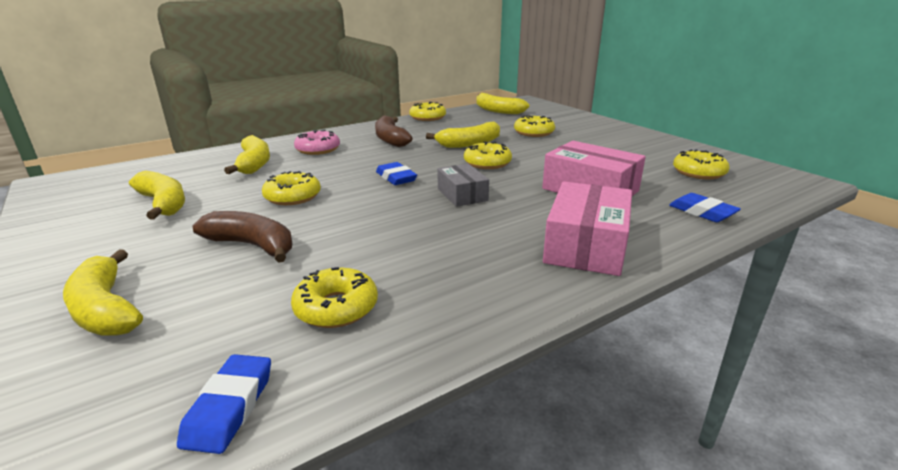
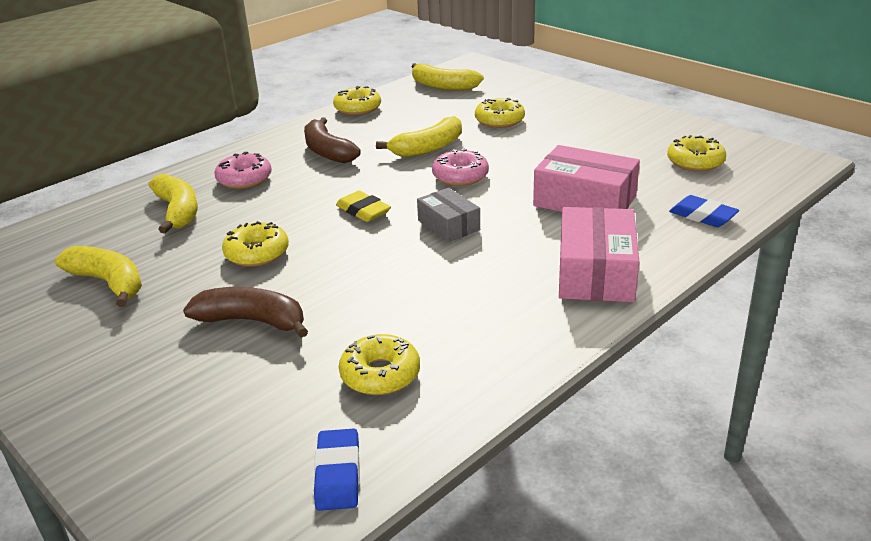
camera: 10 degrees left, 5 degrees up
(105, 309) = (151, 411): yellow banana -> none
(396, 178) = (363, 211): blue eraser -> yellow eraser
(487, 163) = (460, 176): yellow donut -> pink donut

